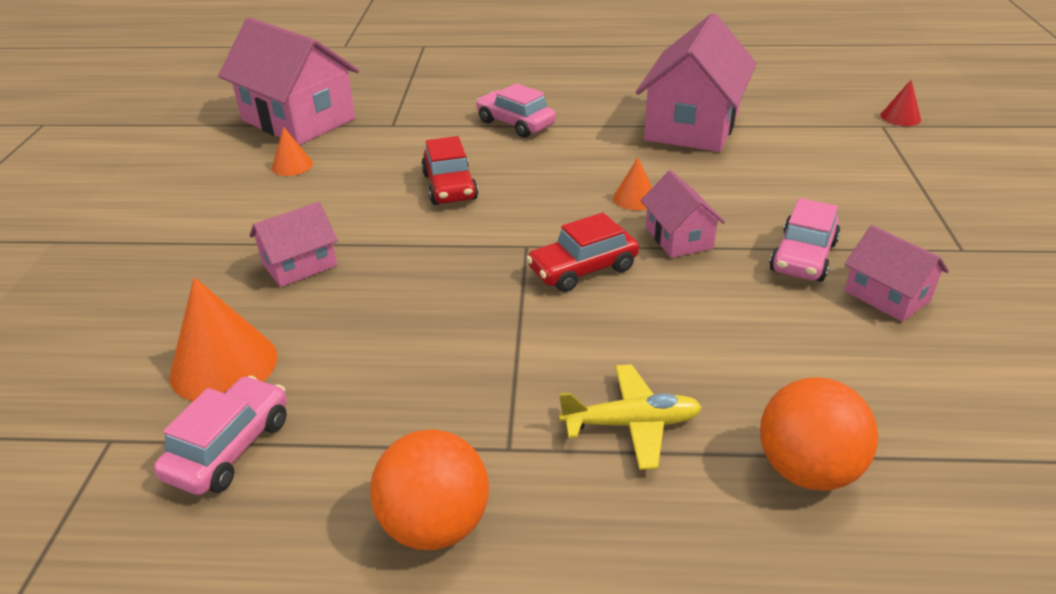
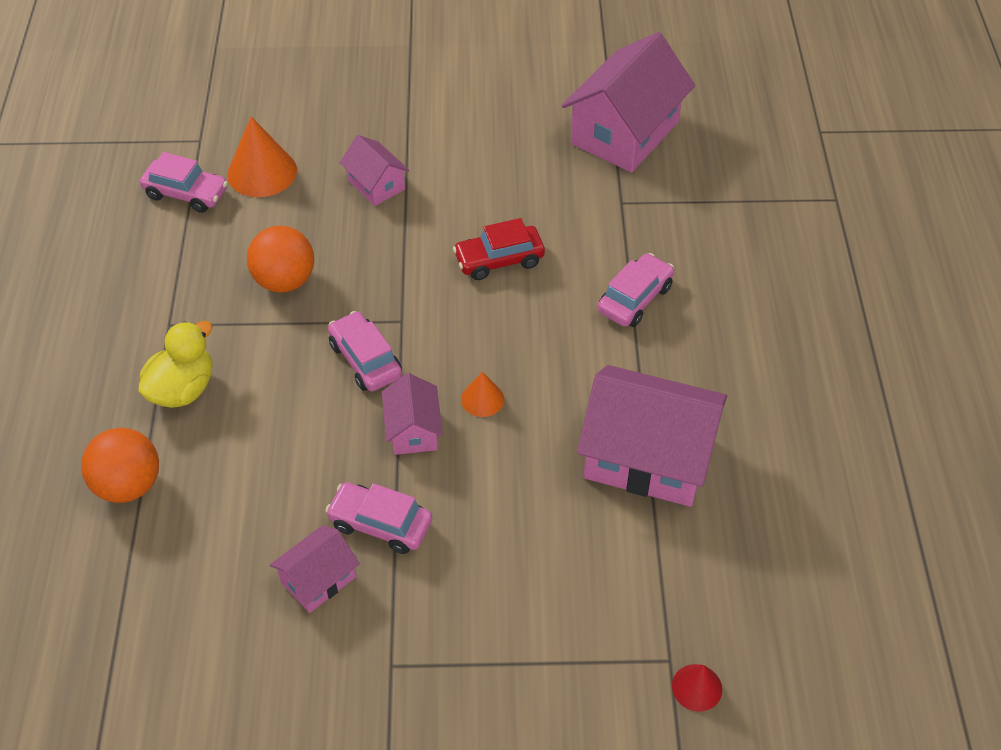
camera: 85 degrees right, 15 degrees up
(292, 165) = (532, 148): orange cone -> none
(435, 524) = (114, 295): orange ball -> orange ball (285, 281)
(583, 269) = (365, 360): red car -> pink car
(631, 424) = (182, 389): yellow plane -> yellow duck
(678, 238) = (413, 430): pink house -> pink house turned 75 degrees counterclockwise

